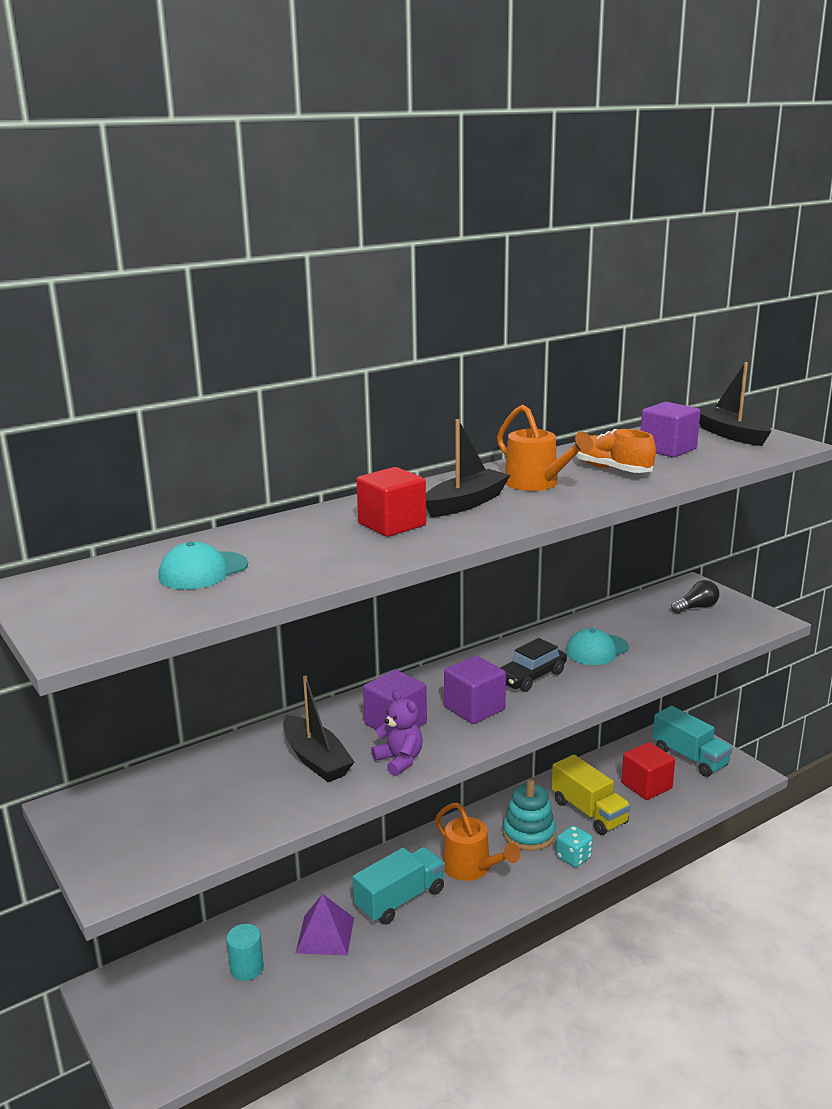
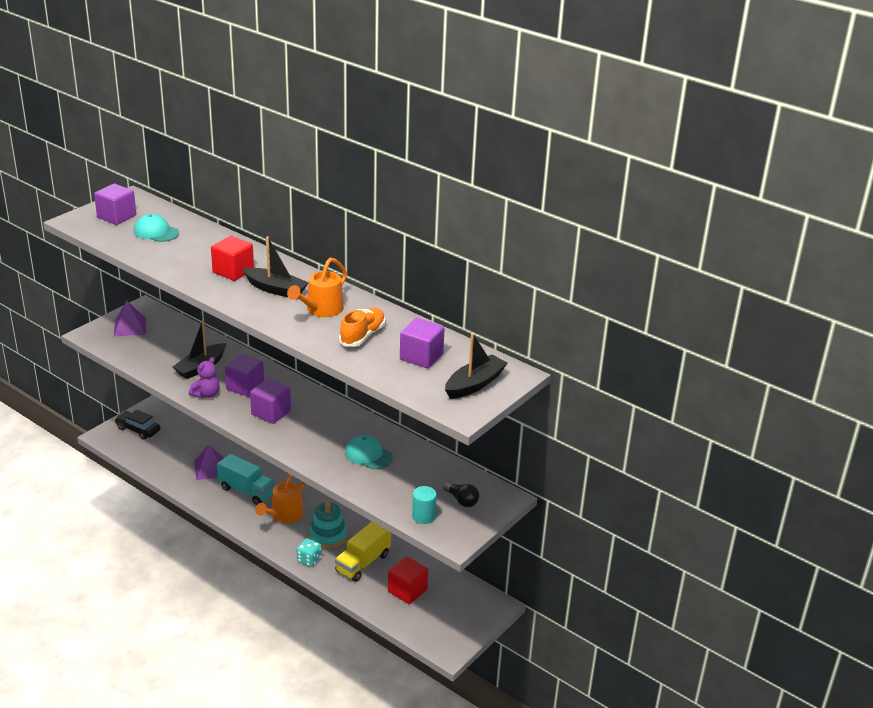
camera: 70 degrees right, 10 degrees up
(101, 601) = (116, 216): none -> purple cube
(127, 828) = (130, 327): none -> purple pyramid
(247, 968) = (179, 447): turquoise cylinder -> turquoise cylinder (423, 516)
(531, 677) = (319, 430): black car -> black car (138, 429)
(689, 757) = (457, 613): turquoise truck -> none

